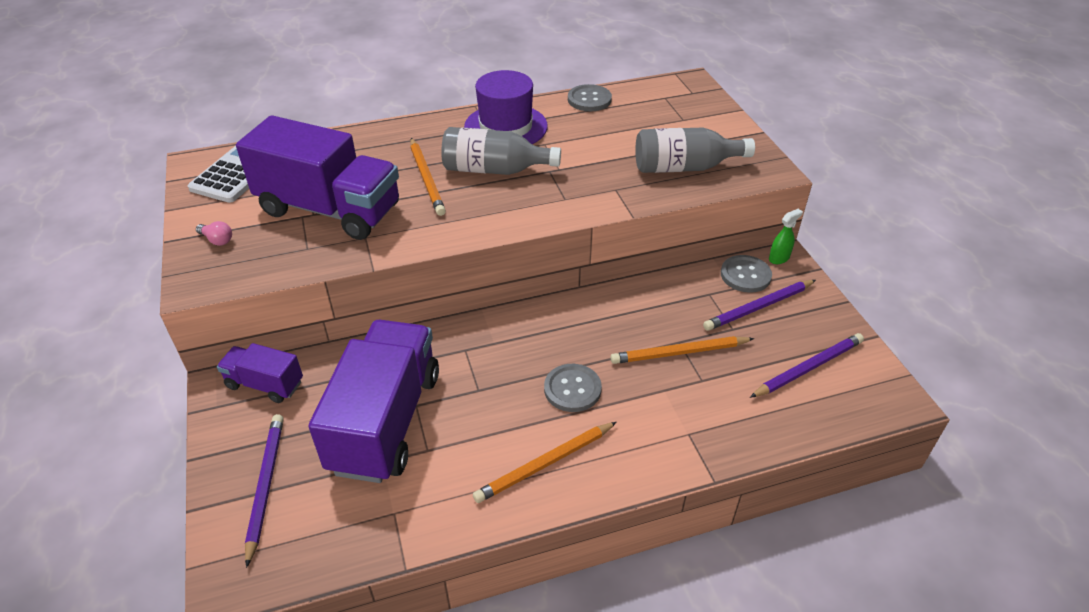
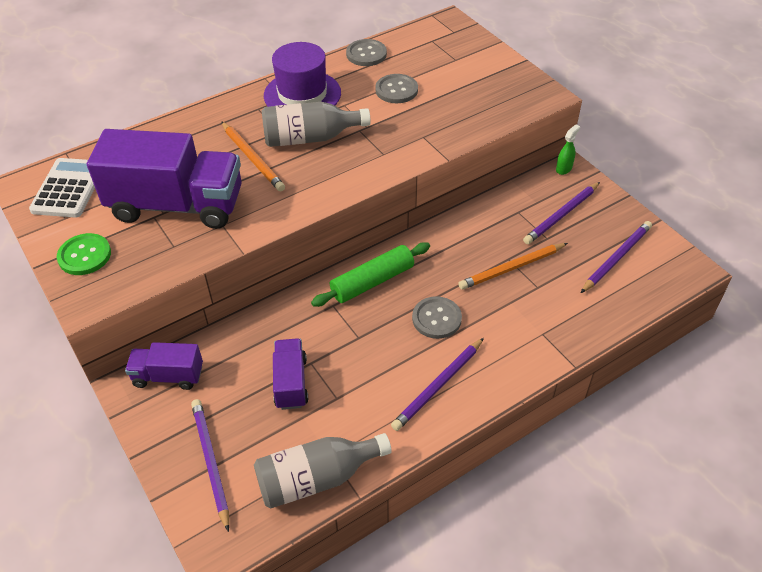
camera: 15 degrees left, 5 degrees up
(217, 240) = (84, 255): pink light bulb -> green button
(386, 421) = (291, 382): purple truck -> purple truck, size x0.50
(517, 334) = (372, 282): none -> green rolling pin
(545, 464) = (438, 386): orange pencil -> purple pencil
(684, 167) = (473, 105): grey bottle -> grey bottle (317, 478)
(745, 275) = (542, 189): grey button -> grey button (396, 90)

